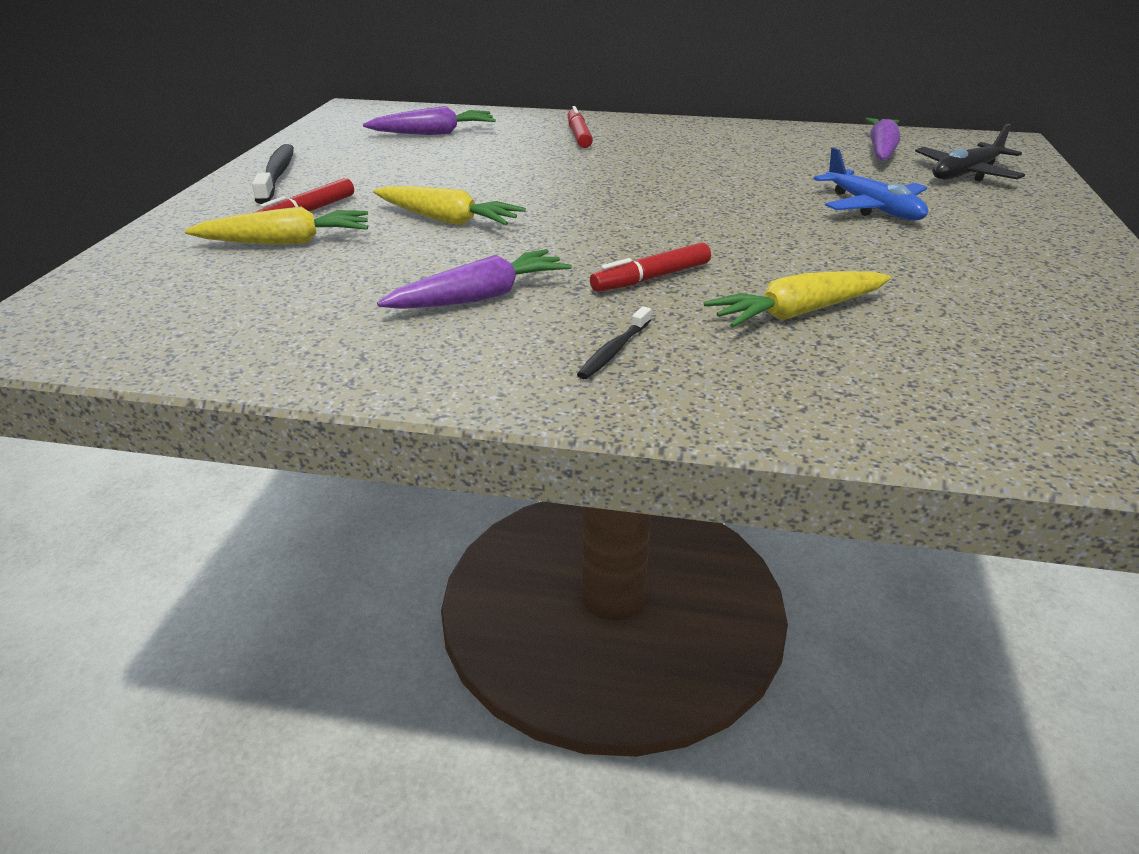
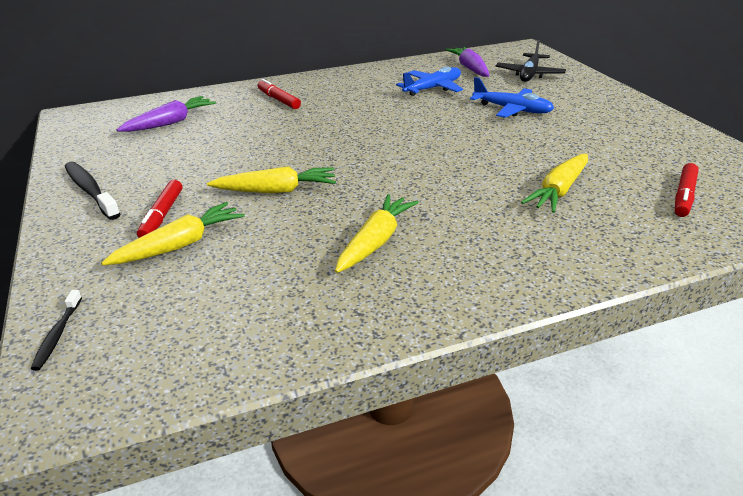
camera: 30 degrees left, 0 degrees up
(480, 297) = (376, 241): purple carrot -> yellow carrot
(614, 351) = (499, 250): black toothbrush -> black toothbrush (58, 335)
(651, 278) = (457, 193): red marker -> red marker (684, 196)
(792, 162) = (433, 88): none -> blue plane

